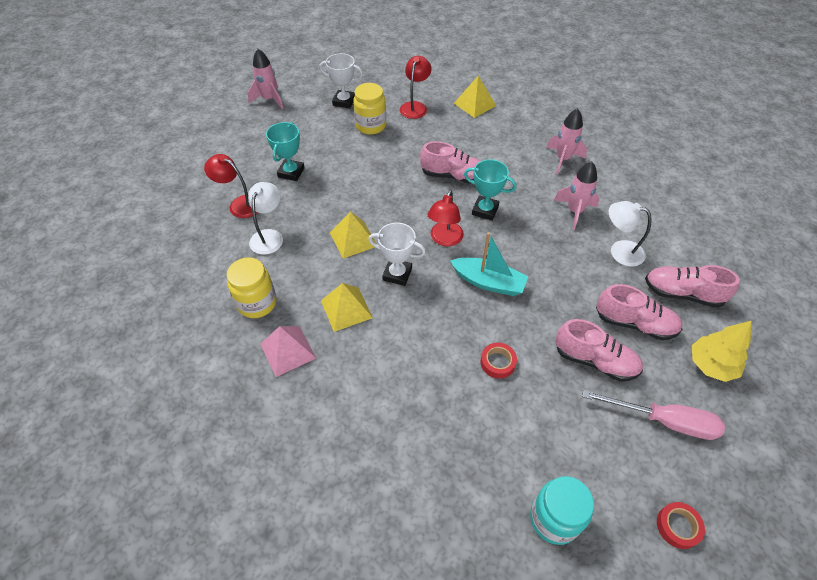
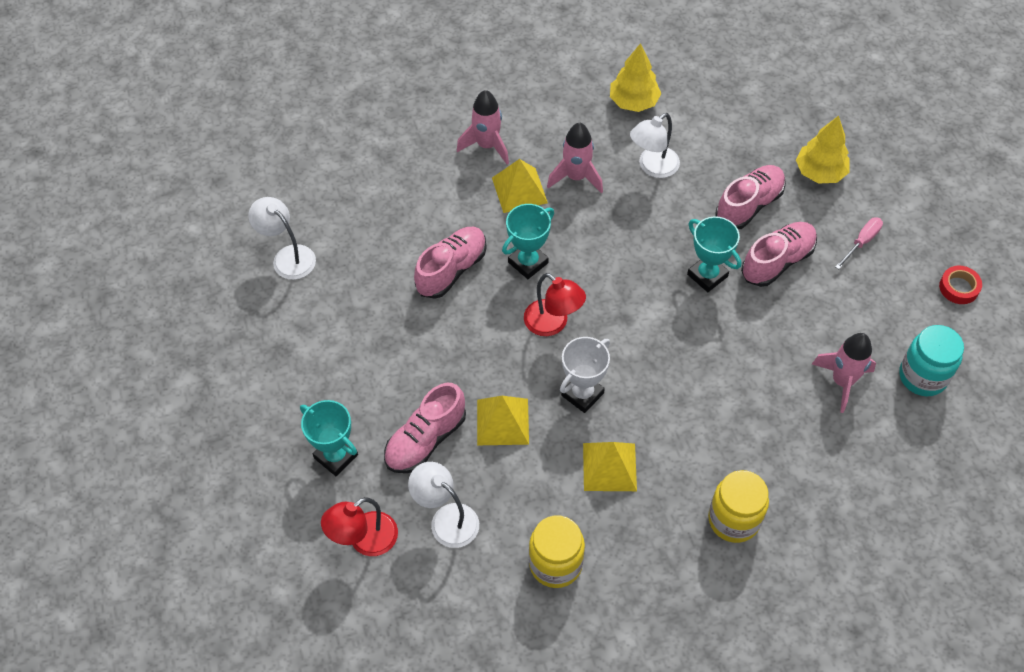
camera: 65 degrees left, 5 degrees up
(269, 99) = (147, 438): pink rocket -> pink rocket (842, 382)
(288, 350) = (642, 549): pink pyramid -> none
(344, 101) = (219, 339): white trophy -> none
(371, 126) = (296, 325): yellow jar -> yellow jar (733, 520)
(415, 106) = (288, 257): red lamp -> white lamp
(474, 104) = (327, 187): yellow pyramid -> yellow pyramid (519, 190)
(488, 282) = (638, 308): turquoise boat -> none
(497, 362) = (745, 346): red tape -> none
(547, 316) = (707, 275): none -> turquoise trophy
(664, 421) = (861, 242): pink screwdriver -> pink screwdriver, size x0.56
(669, 221) = (633, 102): none -> yellow tree
(682, 293) = (731, 146): pink shoe -> pink shoe (425, 440)

